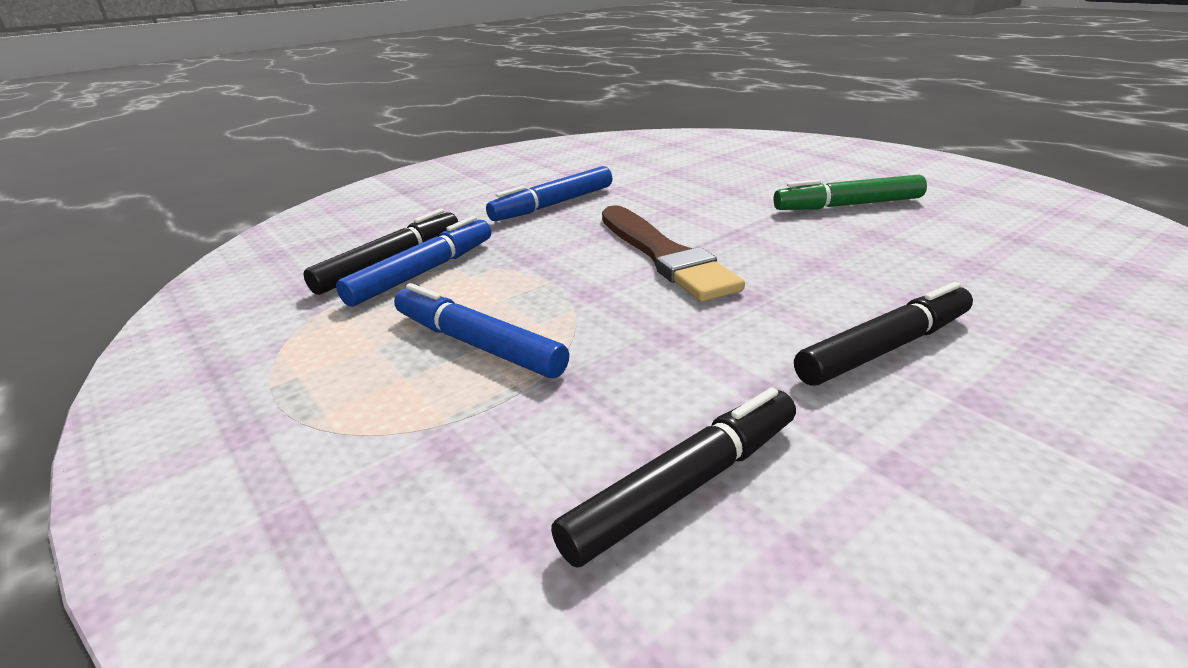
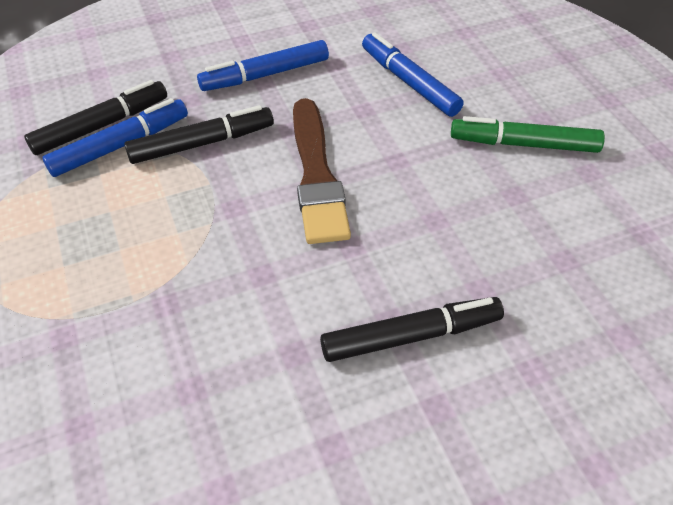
camera: 15 degrees right, 20 degrees up
(477, 344) = (124, 244): blue marker -> blue marker (409, 82)
(685, 486) = (189, 420): black marker -> black marker (202, 143)

